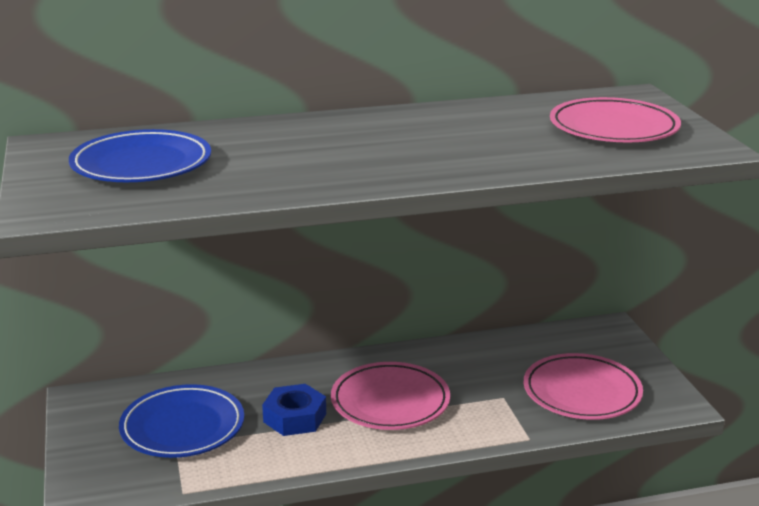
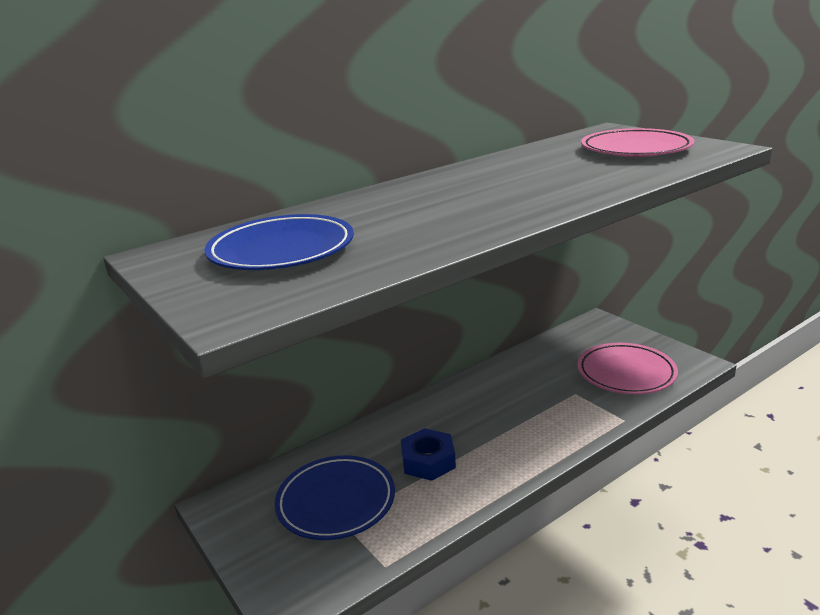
camera: 20 degrees left, 0 degrees up
(390, 402) = (494, 423): pink plate -> none

